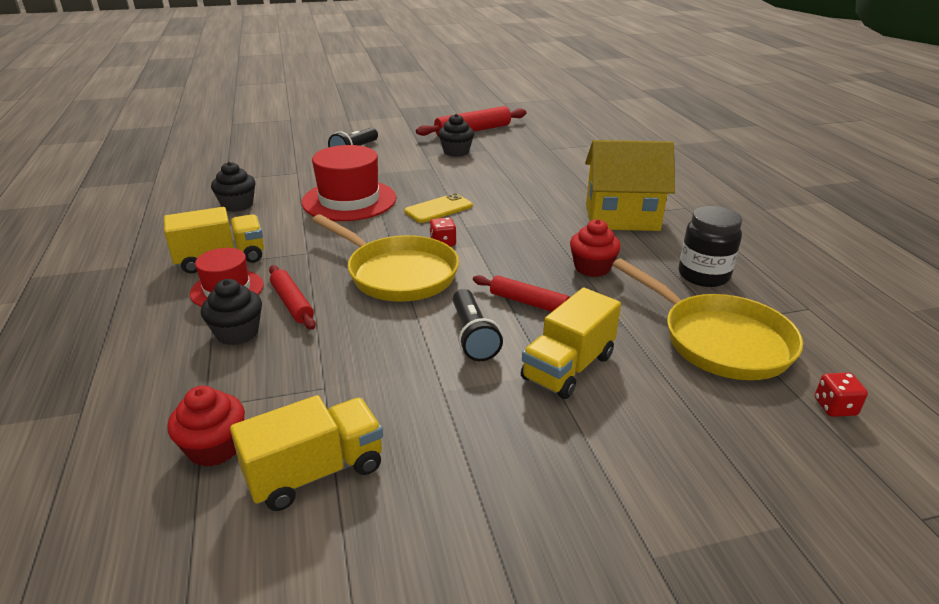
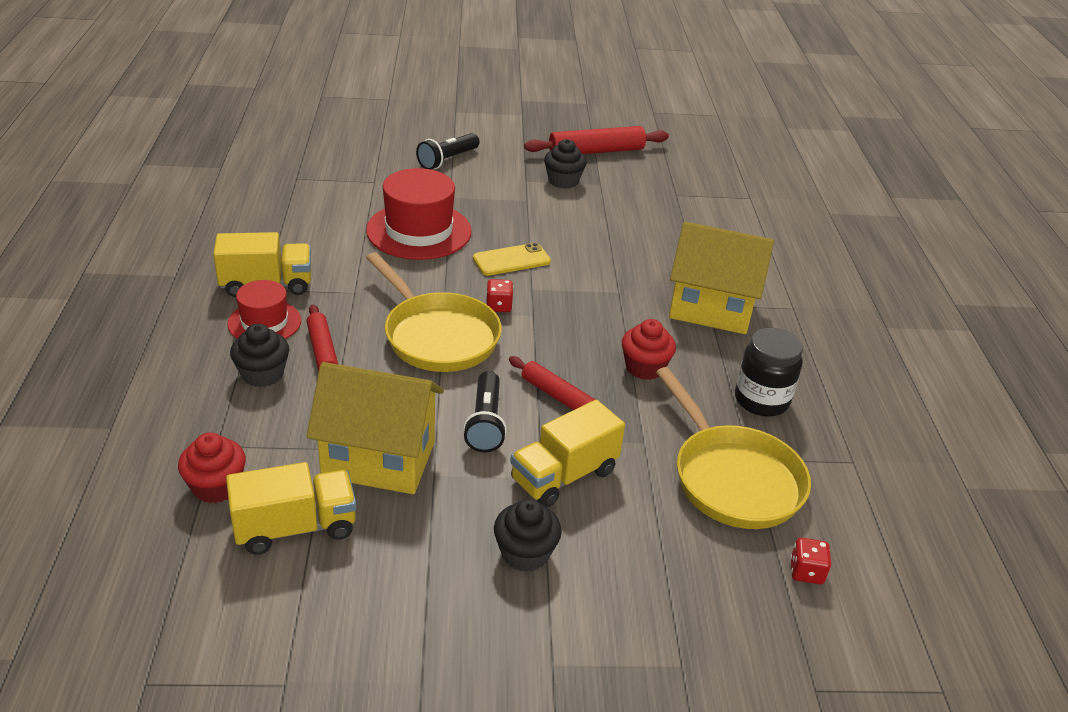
camera: 10 degrees right, 5 degrees up
(237, 205) = (299, 217): black cupcake -> black cupcake (525, 553)
(381, 387) = (379, 459): none -> yellow house

